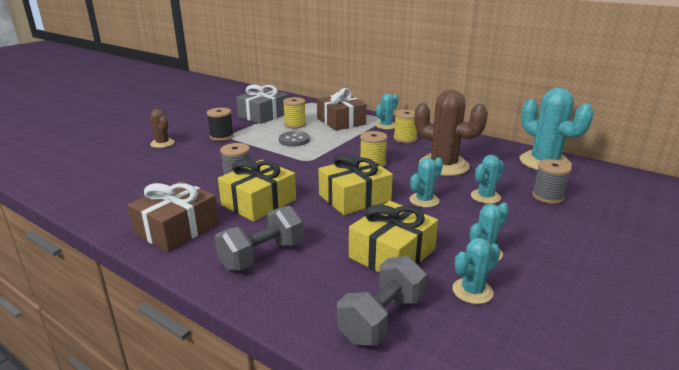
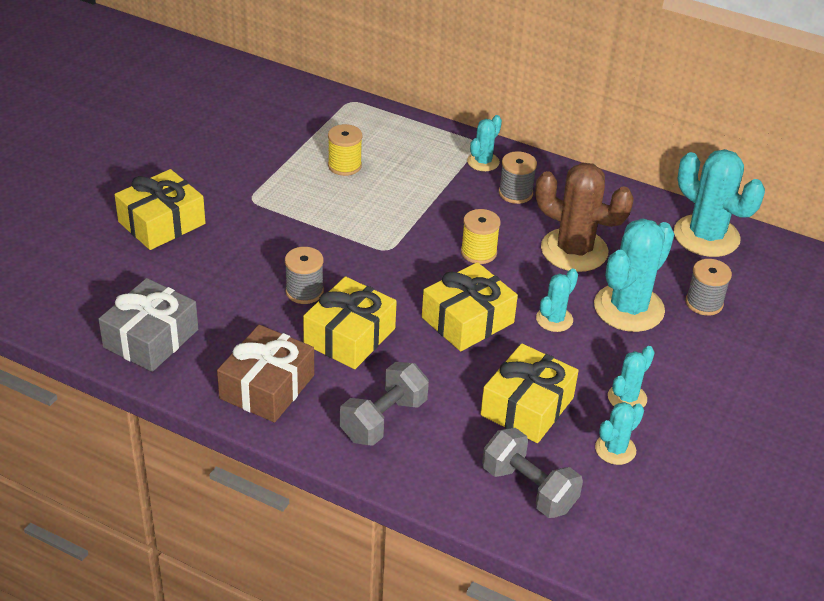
camera: 10 degrees left, 15 degrees up
(162, 143) = (161, 223): brown cactus -> yellow gift
(221, 136) = (243, 201): black spool -> none
(263, 115) = (286, 142): grey gift -> grey gift (151, 338)
(294, 140) = (355, 205): grey button -> none
(341, 121) = (413, 154): brown gift -> none
(381, 319) = (529, 489): grey dumbbell -> grey dumbbell turned 75 degrees counterclockwise
(405, 139) = (515, 193): yellow spool -> grey spool
(485, 197) = (629, 308): turquoise cactus -> turquoise cactus, size x1.93

